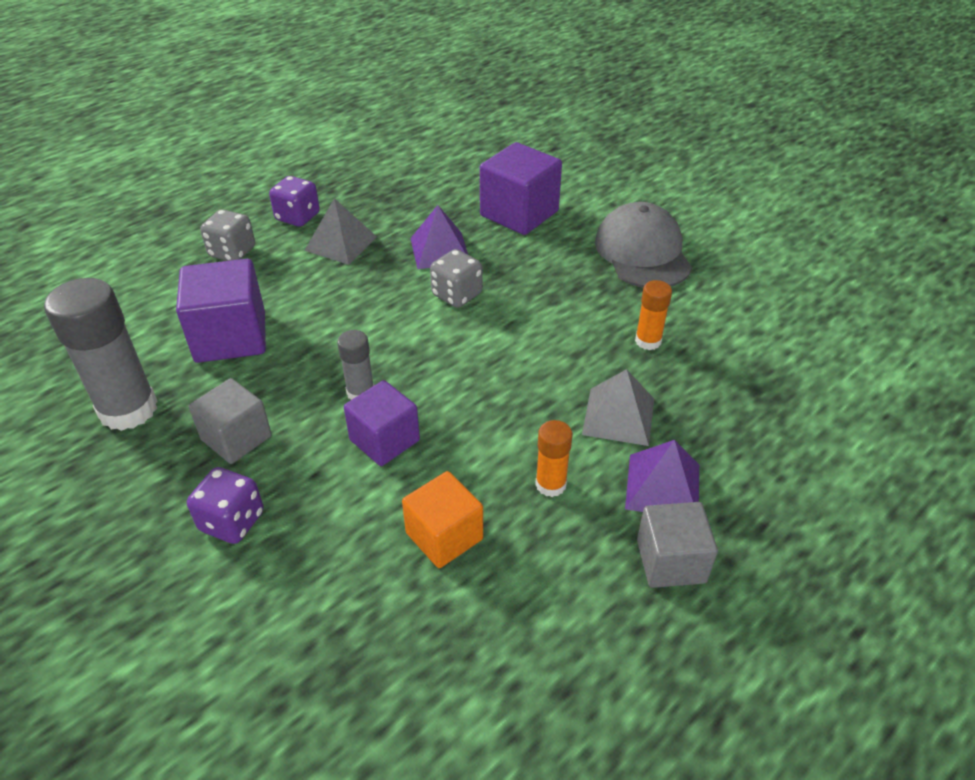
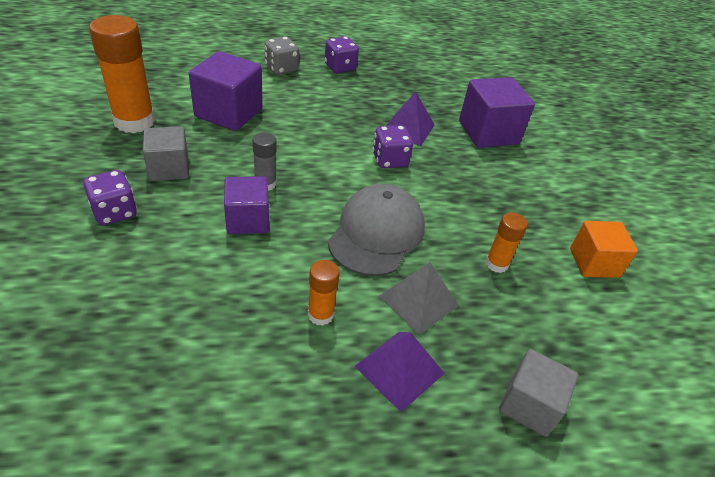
camera: 30 degrees right, 0 degrees up
(128, 409) = (134, 121): grey glue stick -> orange glue stick
(341, 243) = (349, 94): grey pyramid -> none
(444, 536) = (217, 300): orange cube -> orange cube (594, 263)
(457, 295) = (389, 160): grey dice -> purple dice
(642, 252) = (557, 203): grey cap -> grey cap (376, 233)
(670, 561) = (348, 426): grey cube -> grey cube (529, 405)

